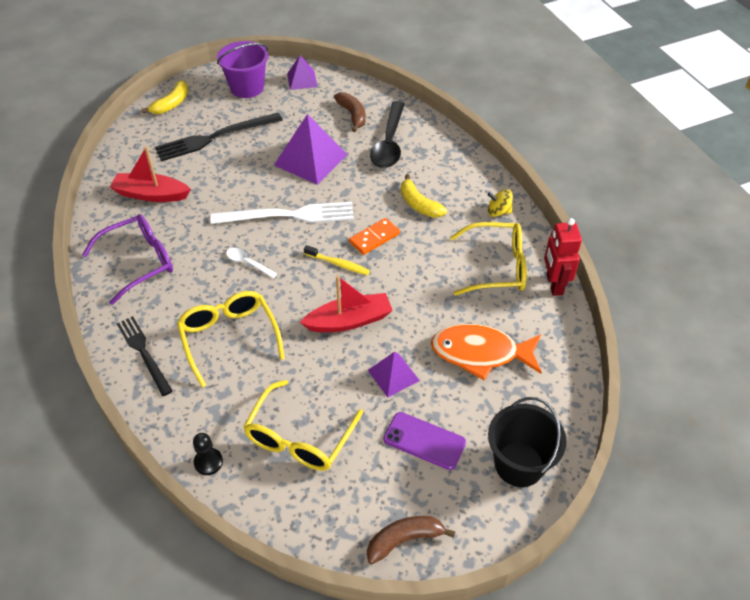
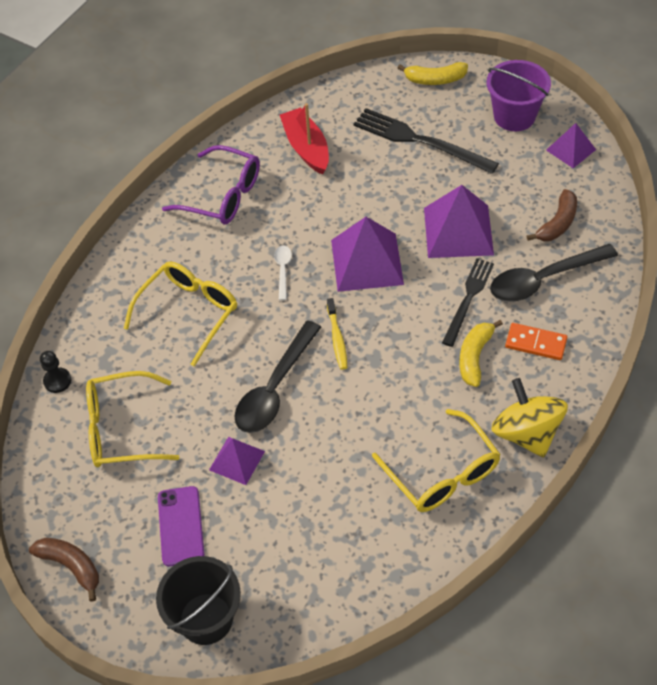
camera: 60 degrees right, 5 degrees up
(143, 353) = (131, 266): black fork -> black fork (468, 299)
(288, 215) = (367, 262): white fork -> purple pyramid
(349, 321) = (274, 388): red boat -> black spoon
(374, 238) = (395, 347): orange domino -> orange domino (535, 343)
(480, 353) = (315, 518): orange fish -> none
(498, 212) = (526, 433): yellow spinning top -> yellow spinning top, size x1.90
(554, 284) = (460, 539): red robot -> none

